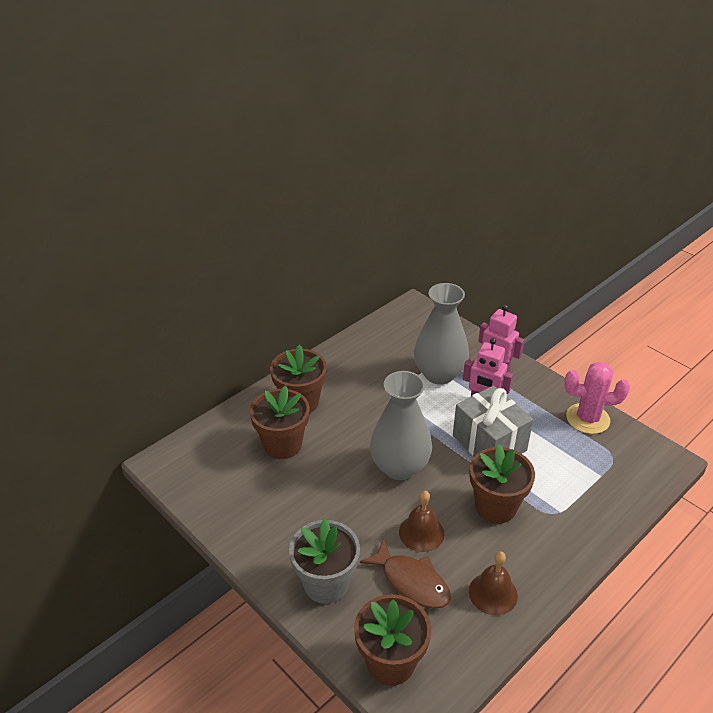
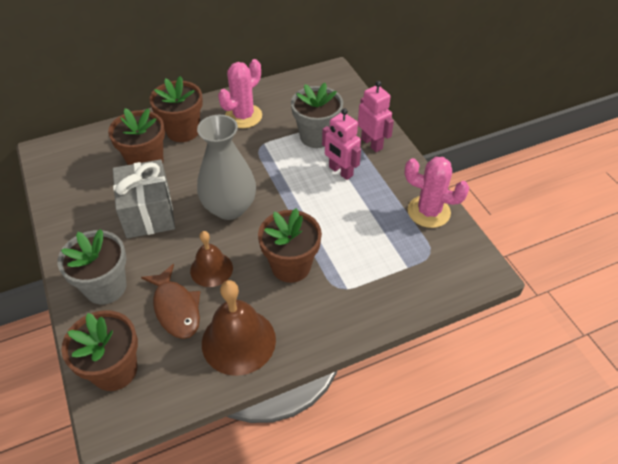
camera: 20 degrees right, 10 degrees up
(353, 372) = (243, 116): none -> pink cactus
(439, 374) = (316, 136): grey vase -> grey flower pot
(489, 443) = (321, 209): grey gift -> grey gift (148, 213)
(493, 593) = (238, 341): brown bell -> brown bell, size x1.60

